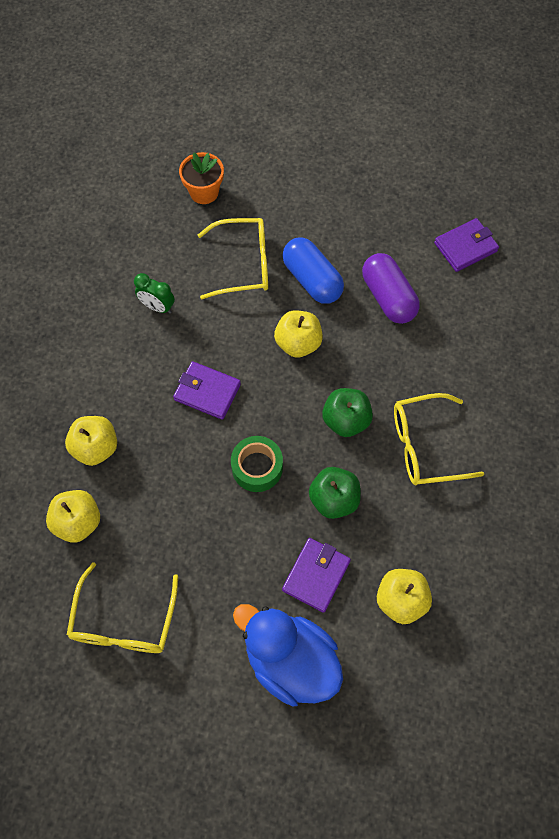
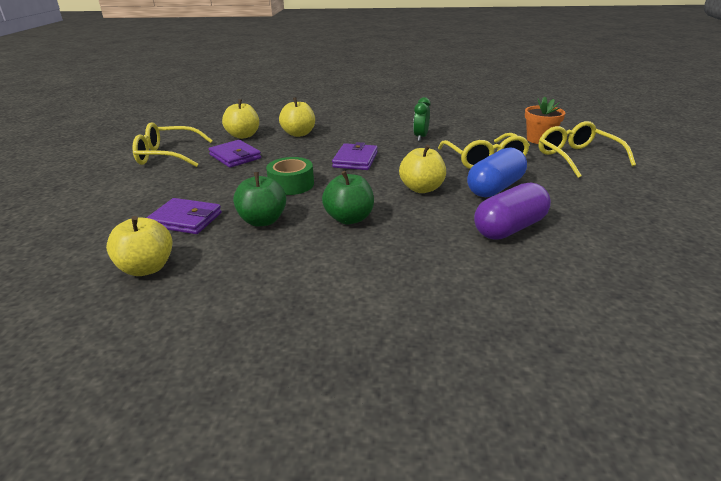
camera: 80 degrees right, 35 degrees down
(290, 660) = (109, 216): blue duck -> none
(424, 446) = (332, 267): yellow glasses -> yellow glasses (576, 157)
(465, 247) = (633, 275): purple wallet -> purple wallet (235, 157)

